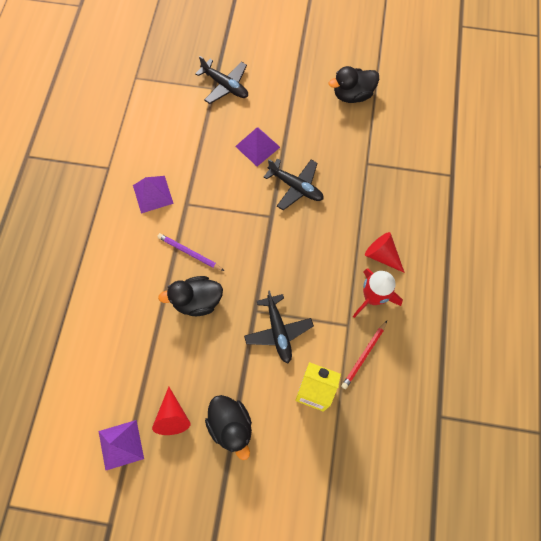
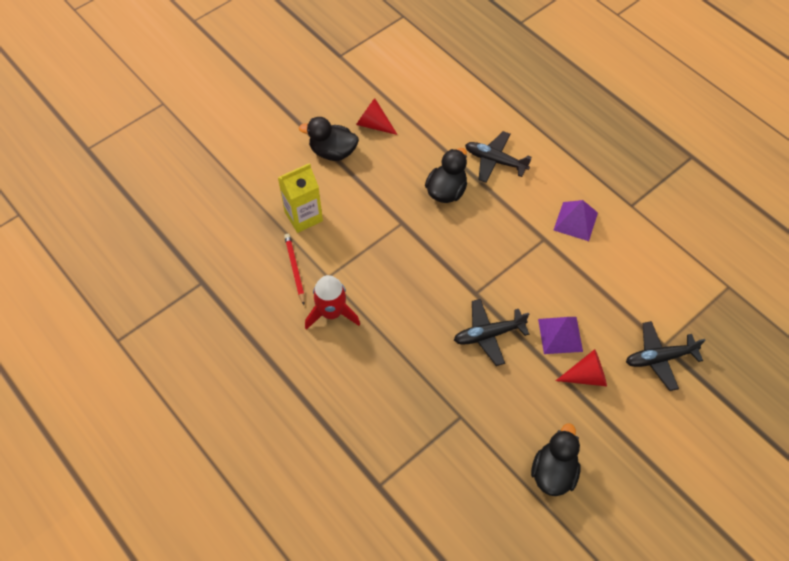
camera: 130 degrees right, 10 degrees down
(121, 445) = (383, 87): purple pyramid -> none
(189, 253) = (494, 212): purple pencil -> none
(278, 331) = (370, 226): black plane -> black plane (495, 161)
(382, 255) = (360, 351): red cone -> red cone (586, 376)

